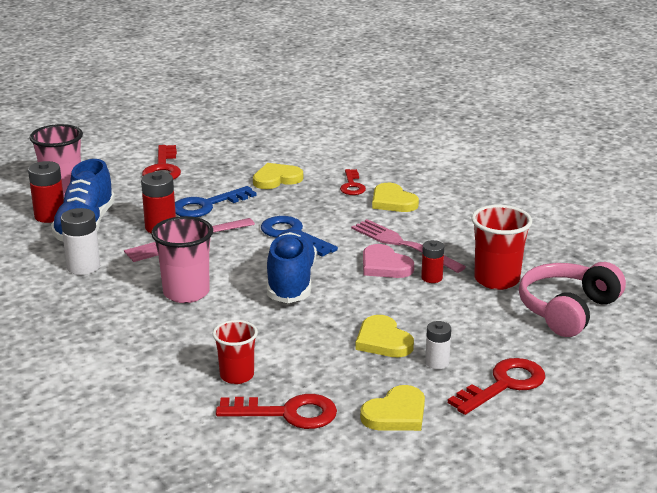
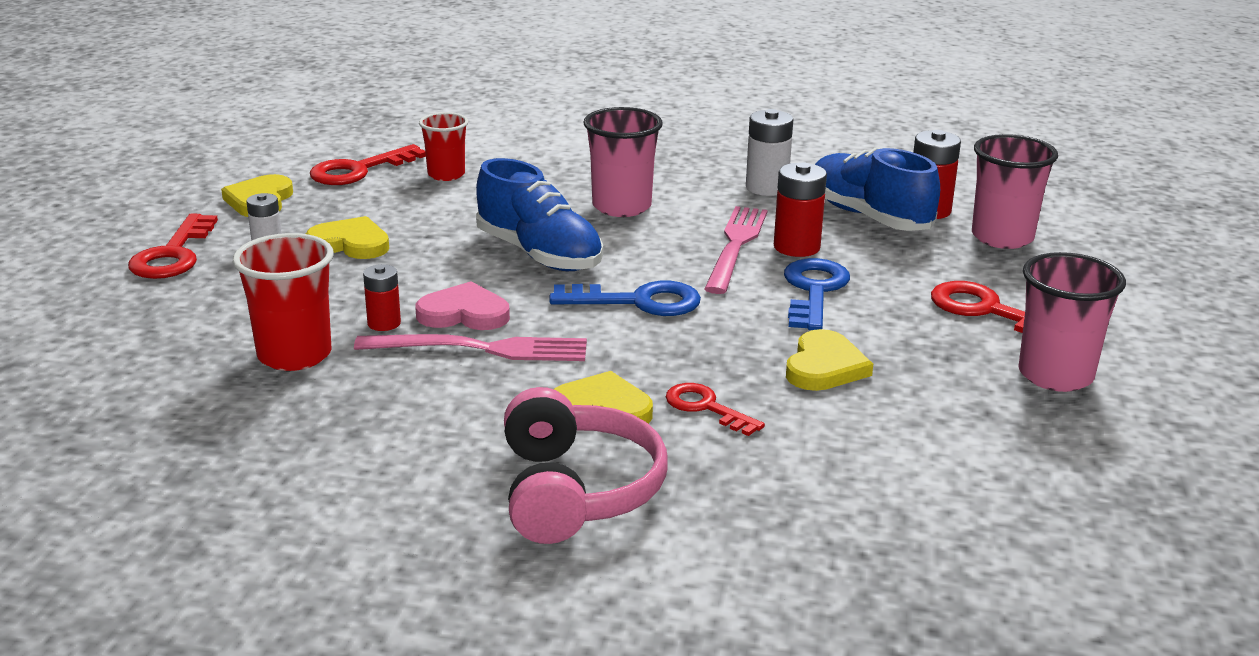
camera: 135 degrees right, 0 degrees up
(203, 143) = (1055, 375): none -> pink cup
(567, 310) = (158, 354): pink headphones -> pink headphones (576, 491)

